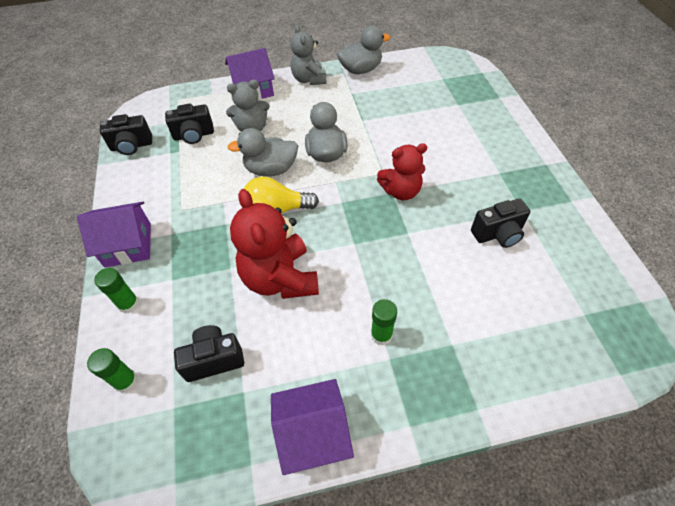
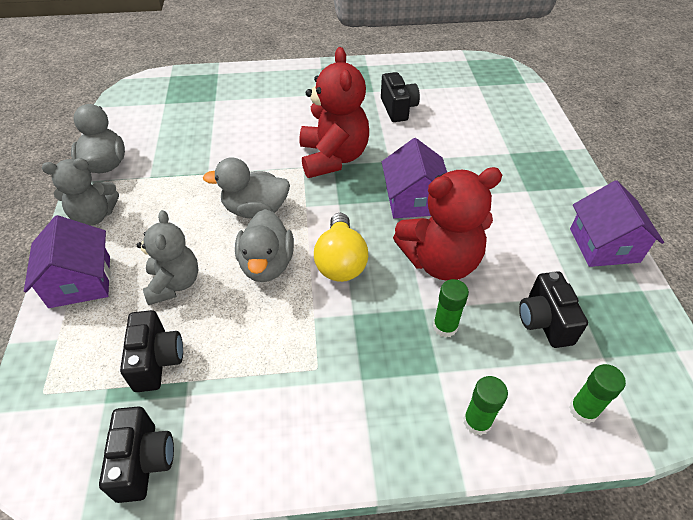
camera: 85 degrees left, 5 degrees down
(128, 245) = (375, 436): purple house -> purple house (413, 200)
(381, 335) = (504, 192): green glue stick -> green glue stick (445, 327)
(401, 191) = (333, 158): red teddy bear -> red teddy bear, size x1.53

